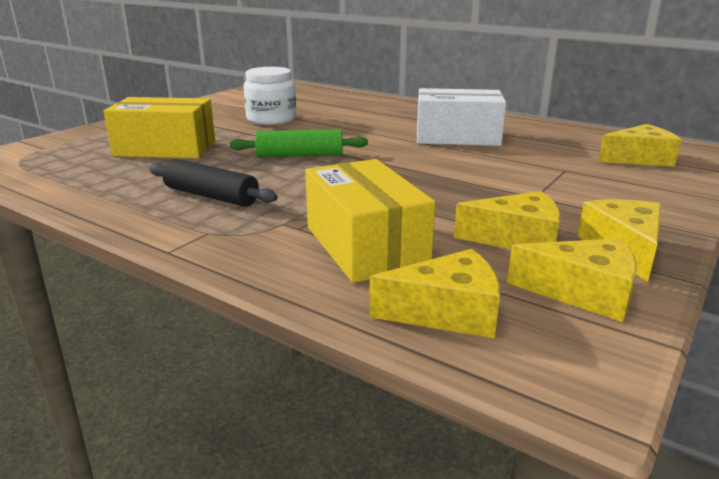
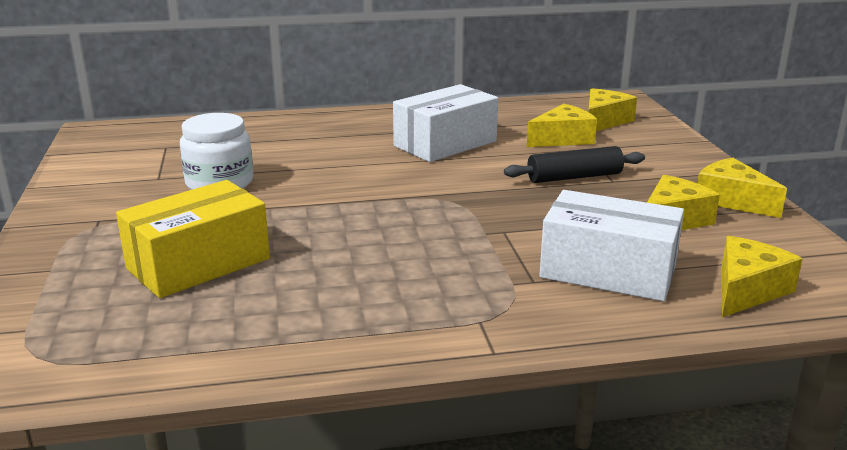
camera: 45 degrees left, 0 degrees up
(211, 196) = (393, 289): black rolling pin -> black rolling pin (574, 177)
(300, 155) = (361, 214): green rolling pin -> none
(365, 246) = (608, 271): yellow box -> white box
(583, 293) = (772, 241): yellow cheese -> yellow cheese (562, 139)

